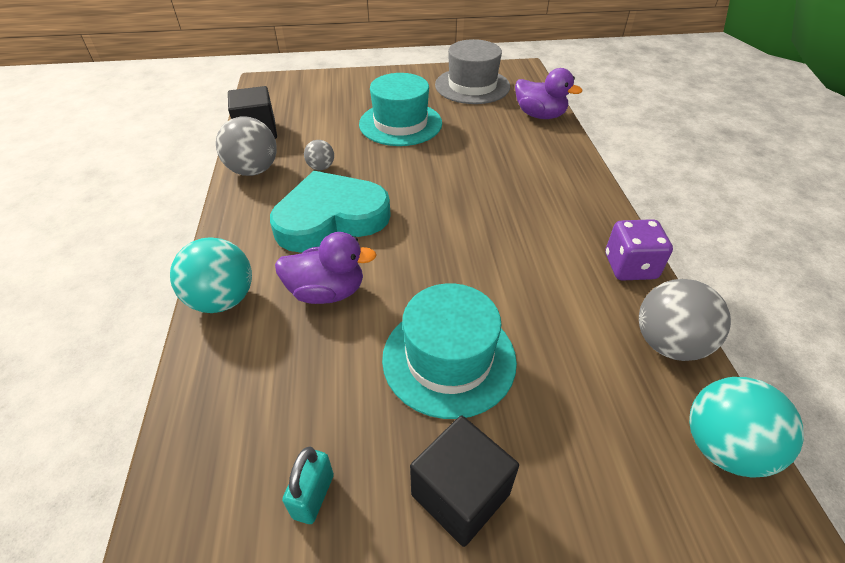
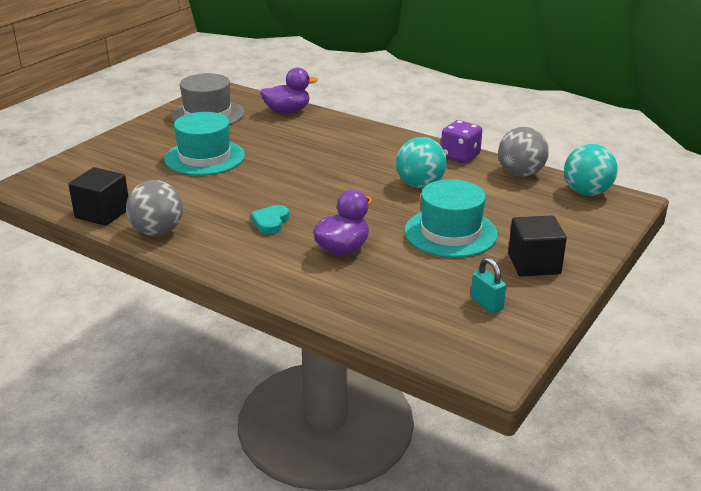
camera: 50 degrees left, 15 degrees down
(222, 300) = (293, 288): turquoise ball -> turquoise ball (420, 185)
(321, 167) = (204, 205): grey ball -> none
(331, 218) = (270, 222): turquoise heart -> turquoise heart, size x0.43

